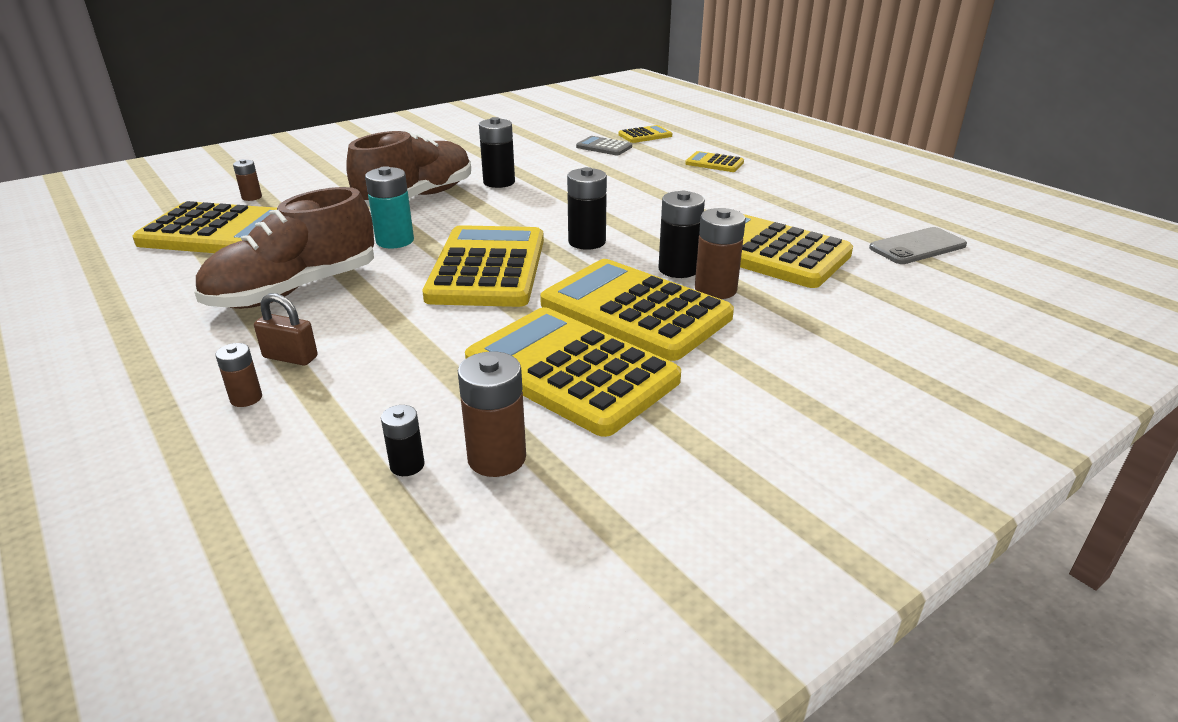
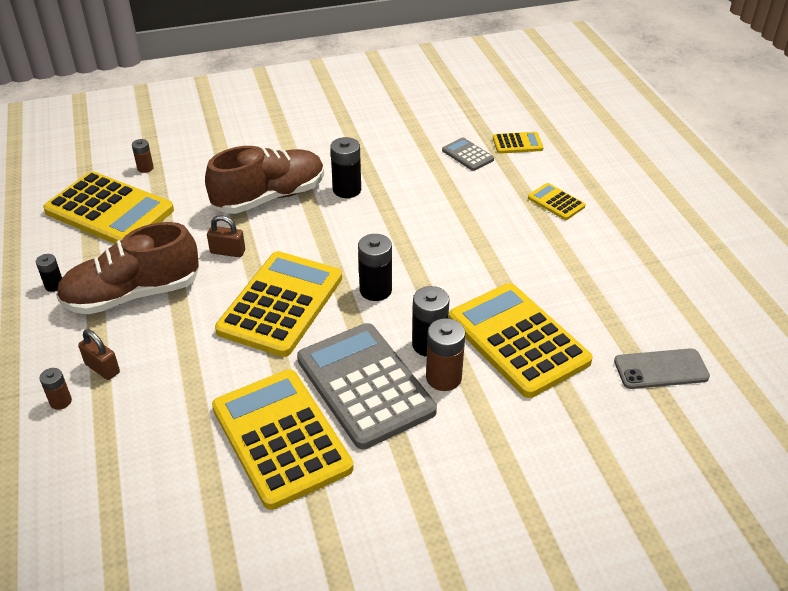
camera: 20 degrees right, 10 degrees up
(395, 241) = (227, 252): turquoise battery -> brown padlock
(407, 465) = (132, 494): black battery -> black battery (54, 285)
(497, 458) = (189, 506): brown battery -> none
(635, 310) = (365, 385): yellow calculator -> grey calculator

